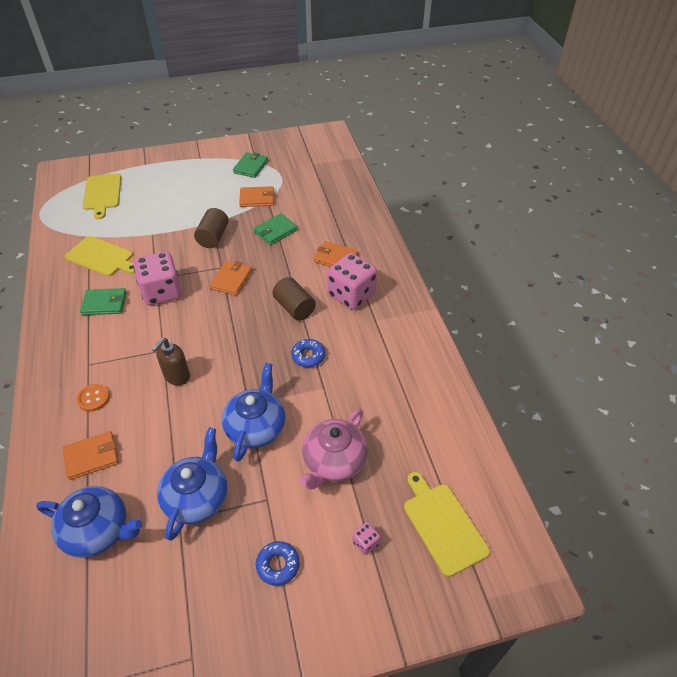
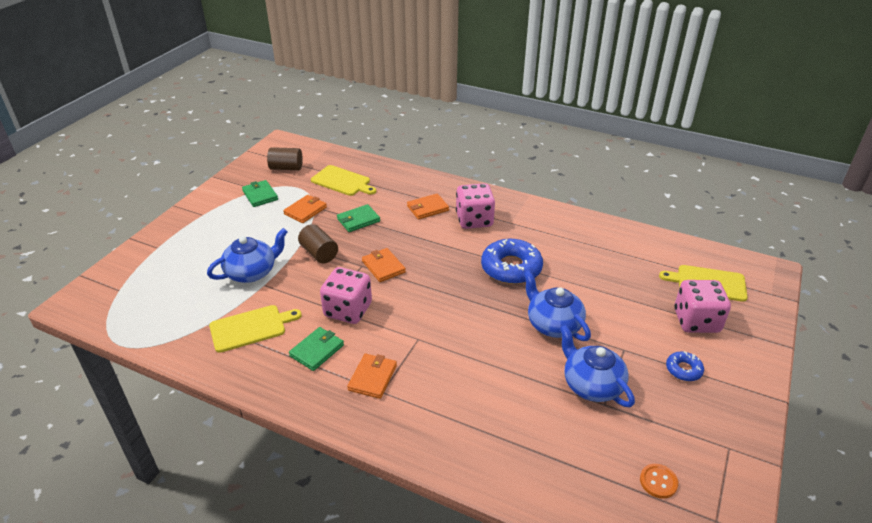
camera: 50 degrees left, 10 degrees down
(92, 457) = (494, 431): orange wallet -> orange wallet (372, 377)
(93, 398) = (427, 404): orange button -> orange button (658, 482)
(98, 530) = (575, 457): blue teapot -> blue teapot (252, 272)
(102, 194) = (157, 291): yellow cutting board -> yellow cutting board (342, 181)
(177, 376) = (457, 343): brown soap dispenser -> none
(275, 231) = (358, 220): green wallet -> green wallet turned 60 degrees clockwise
(294, 308) = (455, 251): brown cylinder -> brown cylinder (286, 168)
(308, 356) = (511, 268): blue donut -> blue donut, size x1.99
(334, 461) = (619, 303): pink teapot -> none
(365, 542) = (696, 321): pink dice -> pink dice, size x2.40

